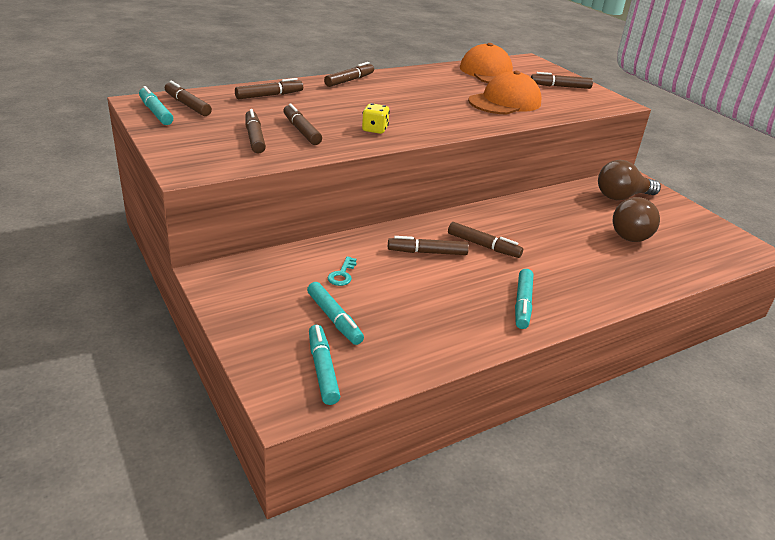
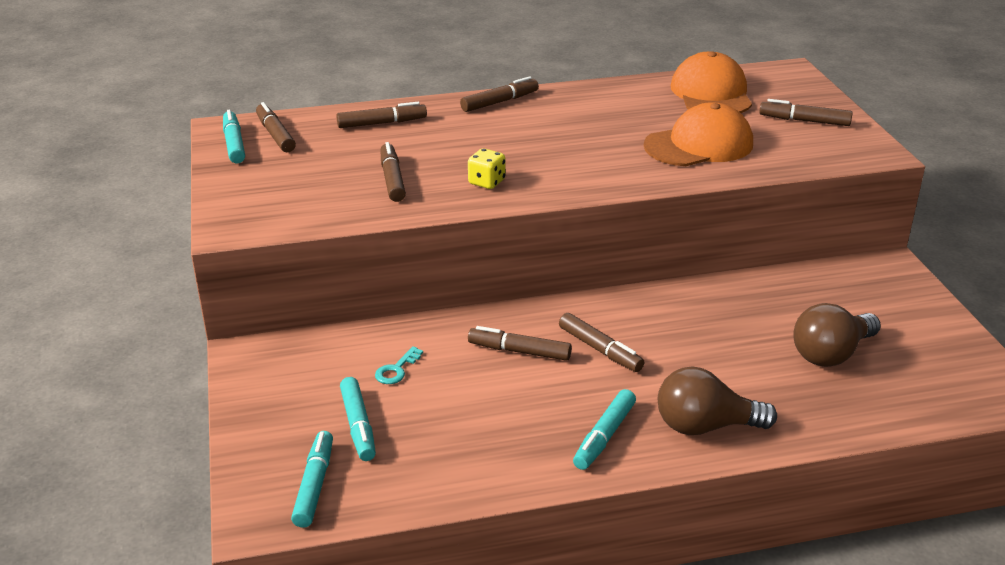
camera: 20 degrees right, 0 degrees up
(255, 138) = (330, 187): brown marker -> none
(621, 197) = (853, 294): brown light bulb -> brown light bulb (705, 426)

